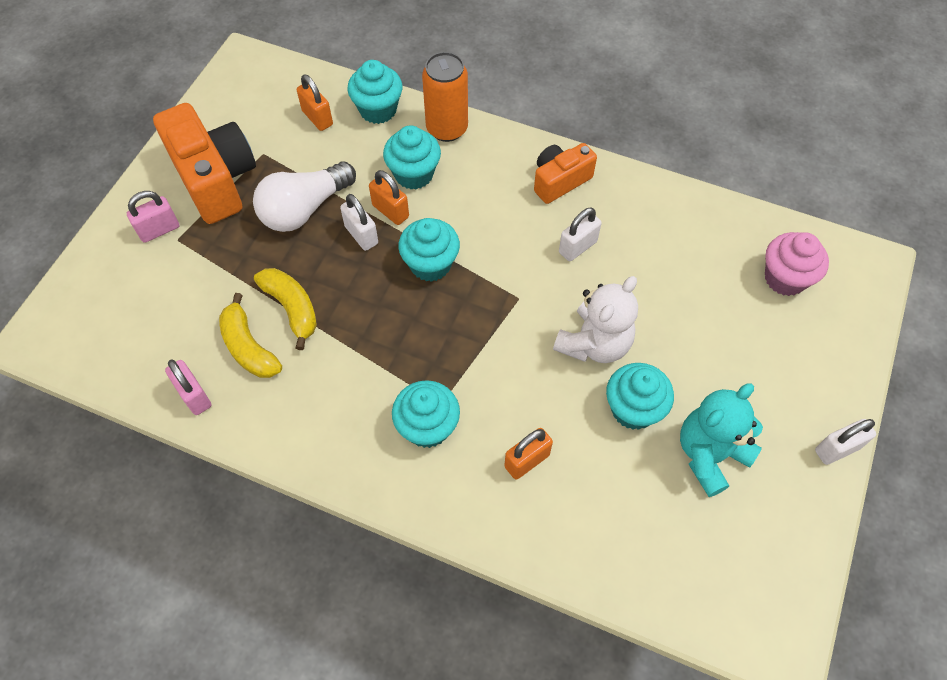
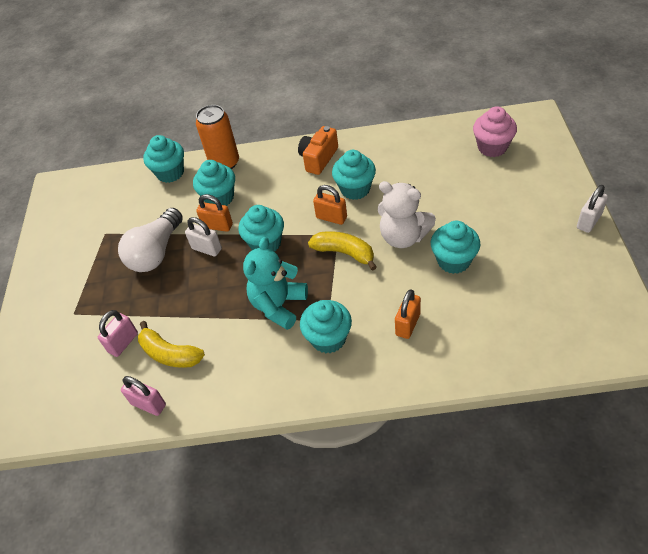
camera: 20 degrees left, 10 degrees down
(159, 230) = (56, 314): pink padlock -> pink padlock (123, 343)
(215, 179) = (79, 264): orange camera -> none
(292, 308) = (186, 315): yellow banana -> yellow banana (344, 253)
(317, 118) = (131, 196): orange padlock -> orange padlock (331, 217)
(577, 247) = (355, 189): white padlock -> turquoise cupcake
(594, 343) = (403, 237): white teddy bear -> white teddy bear turned 105 degrees clockwise
(710, 454) = (518, 262): turquoise teddy bear -> turquoise teddy bear (278, 305)

